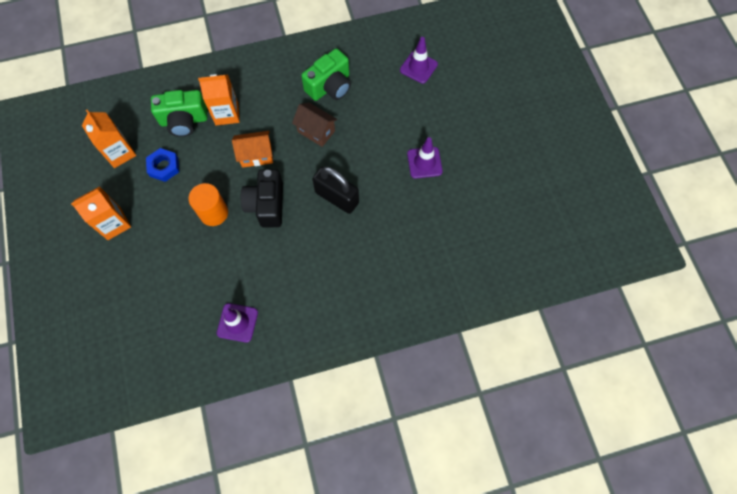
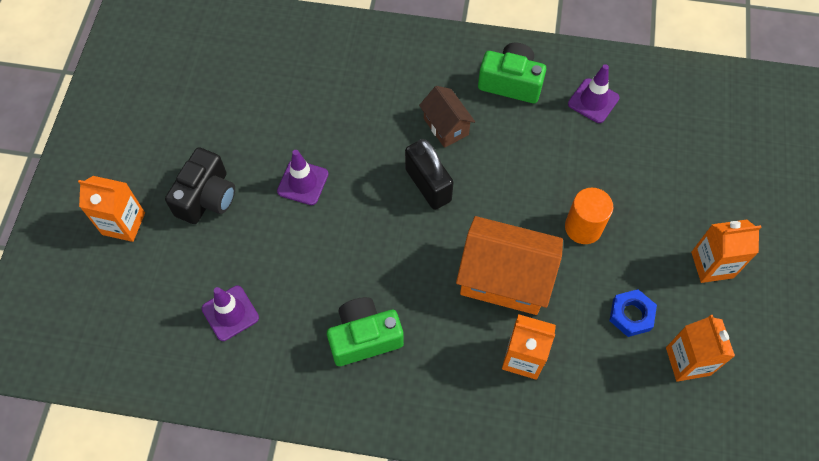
camera: 155 degrees left, 5 degrees down
(184, 120) = (586, 373): green camera -> green camera (511, 83)
(256, 155) = (504, 279): orange house -> orange house, size x1.81
(266, 205) = (515, 211): black camera -> black camera (207, 197)
(316, 131) = (414, 279): brown house -> brown house (446, 126)
(521, 89) = (123, 223): none -> orange carton

